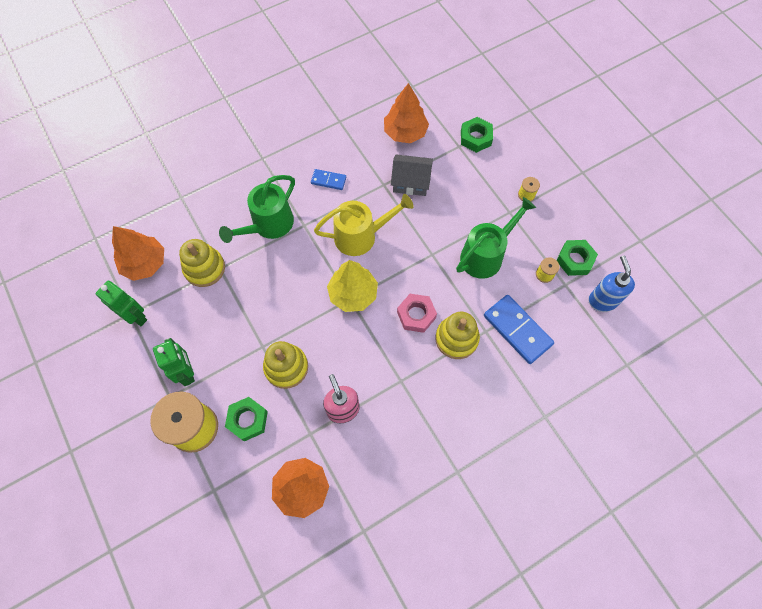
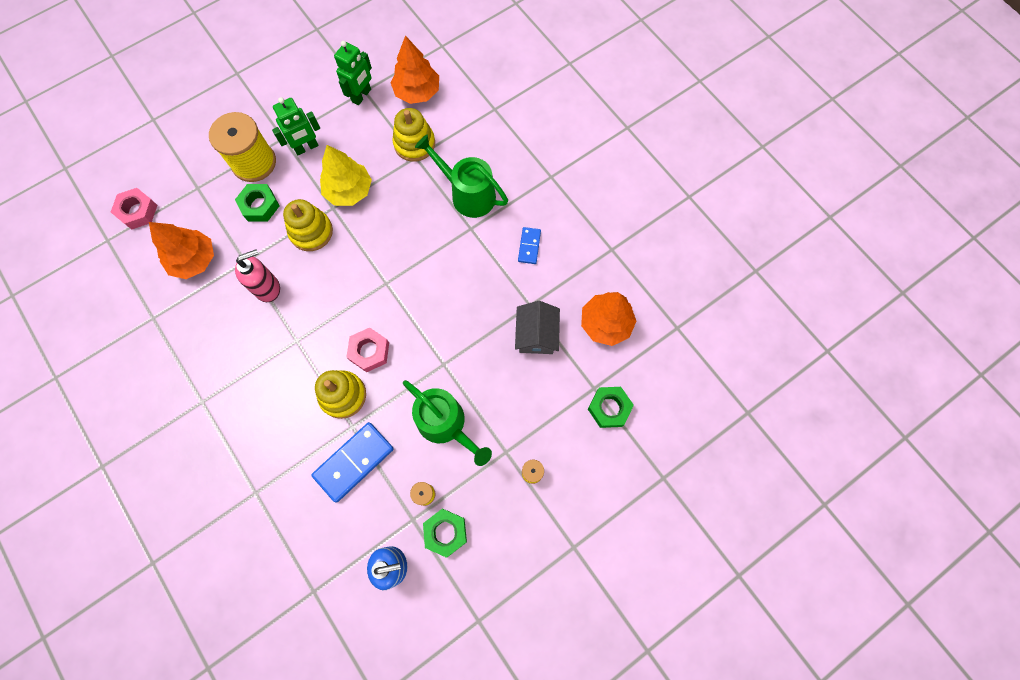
camera: 85 degrees right, 5 degrees up
(231, 559) = (138, 211): none -> pink nut
(353, 294) = (391, 285): yellow tree -> yellow tree (349, 191)
(361, 236) = (461, 287): yellow watering can -> none

